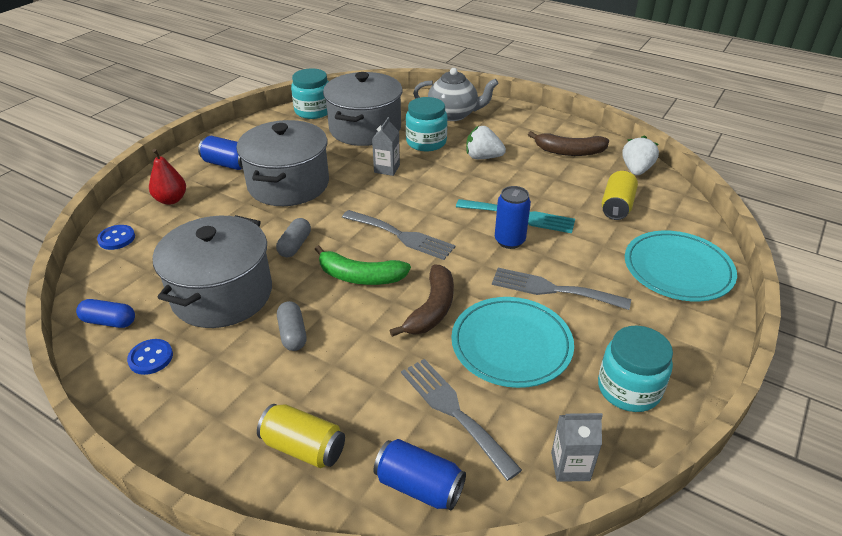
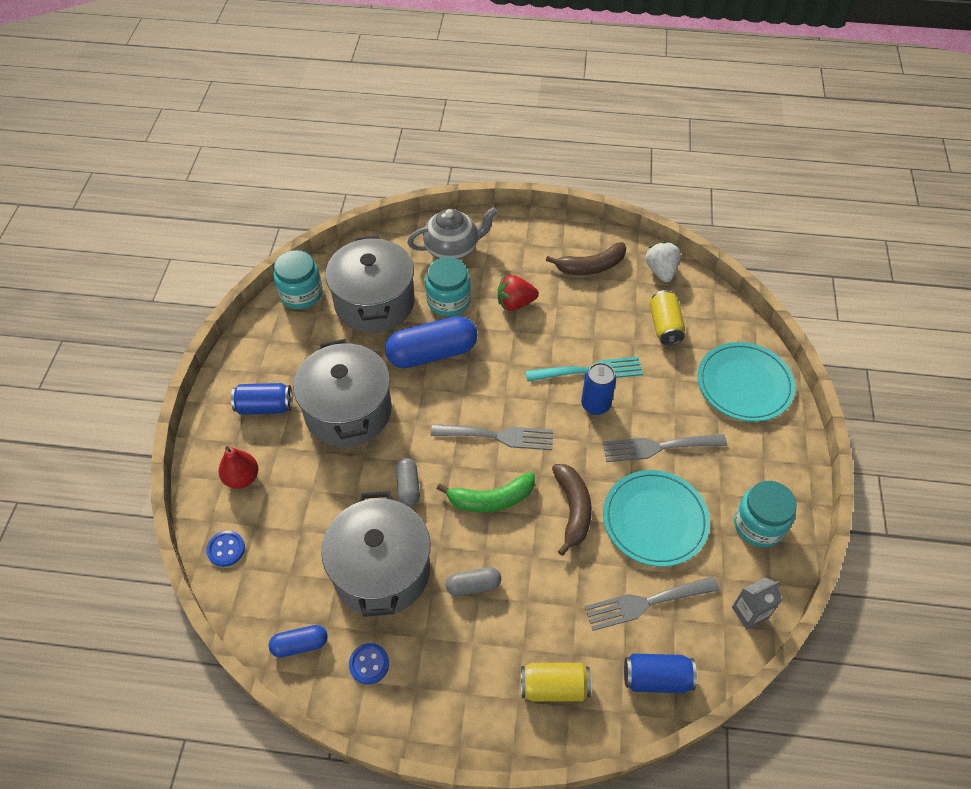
camera: 25 degrees left, 15 degrees up
(292, 334) = (473, 586): grey capsule -> grey capsule turned 60 degrees counterclockwise
(387, 169) = (432, 353): grey carton -> blue capsule
(453, 411) = (645, 603): grey fork -> grey fork turned 45 degrees counterclockwise
(483, 157) = (515, 303): white strawberry -> red strawberry

